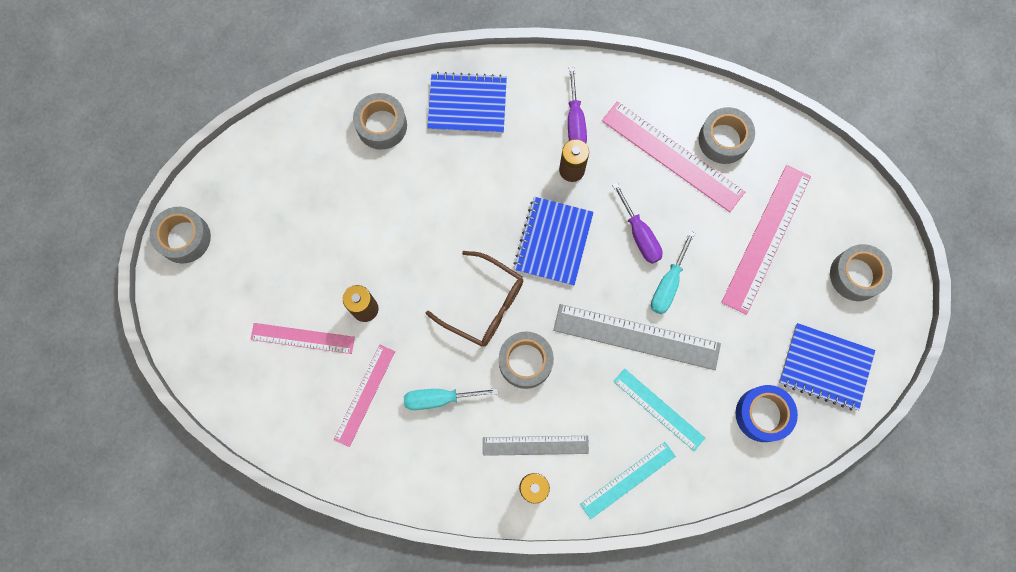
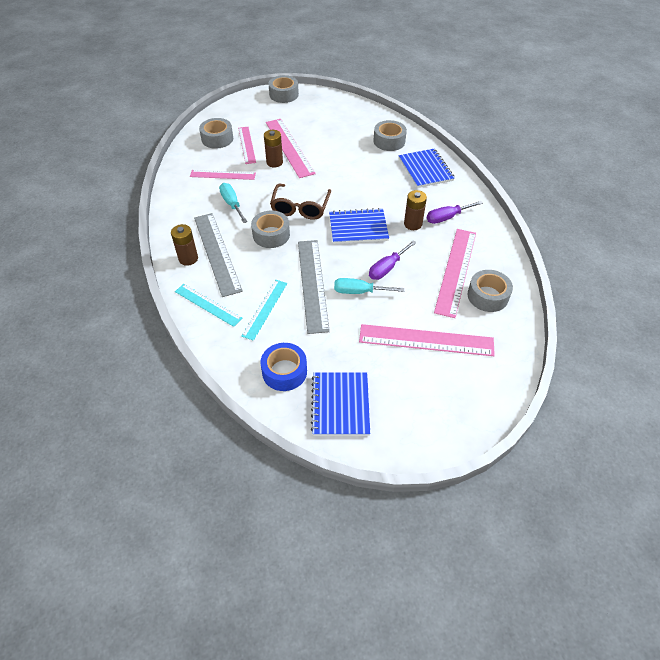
camera: 70 degrees right, 25 degrees down
(336, 275) = (289, 147): none -> pink ruler
(535, 445) = (217, 253): grey ruler -> grey ruler, size x1.61
(856, 275) = (429, 408): grey tape -> grey tape (217, 139)

